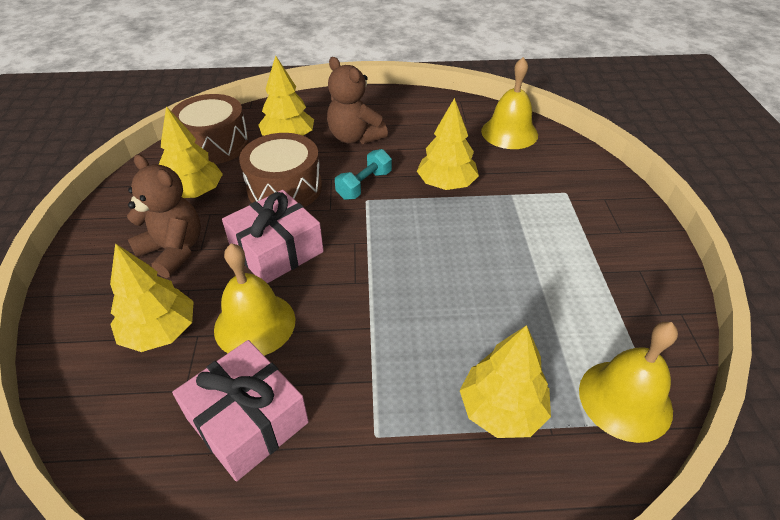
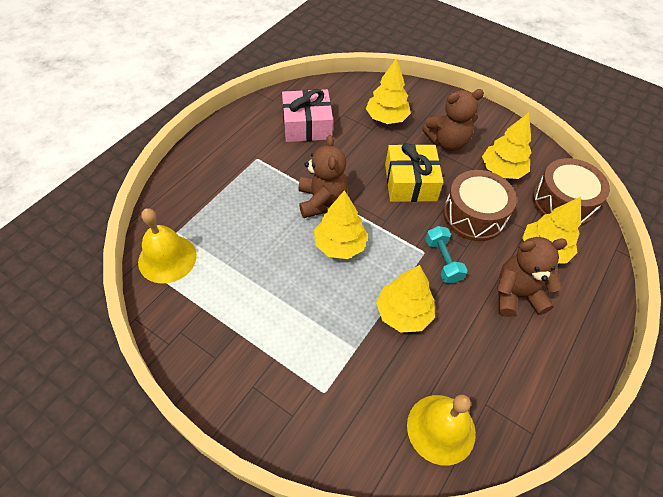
camera: 125 degrees right, 10 degrees up
(255, 324) = (360, 150): yellow bell -> none
(277, 250) = (410, 182): pink gift -> yellow gift
(381, 309) = (321, 201): none -> brown teddy bear
(502, 409) = (219, 207): yellow tree -> yellow tree (339, 245)

